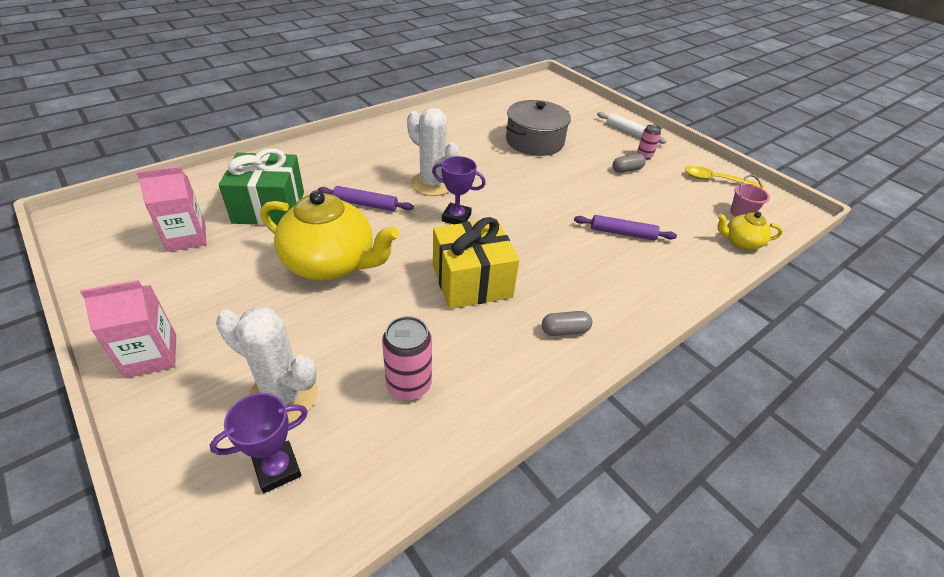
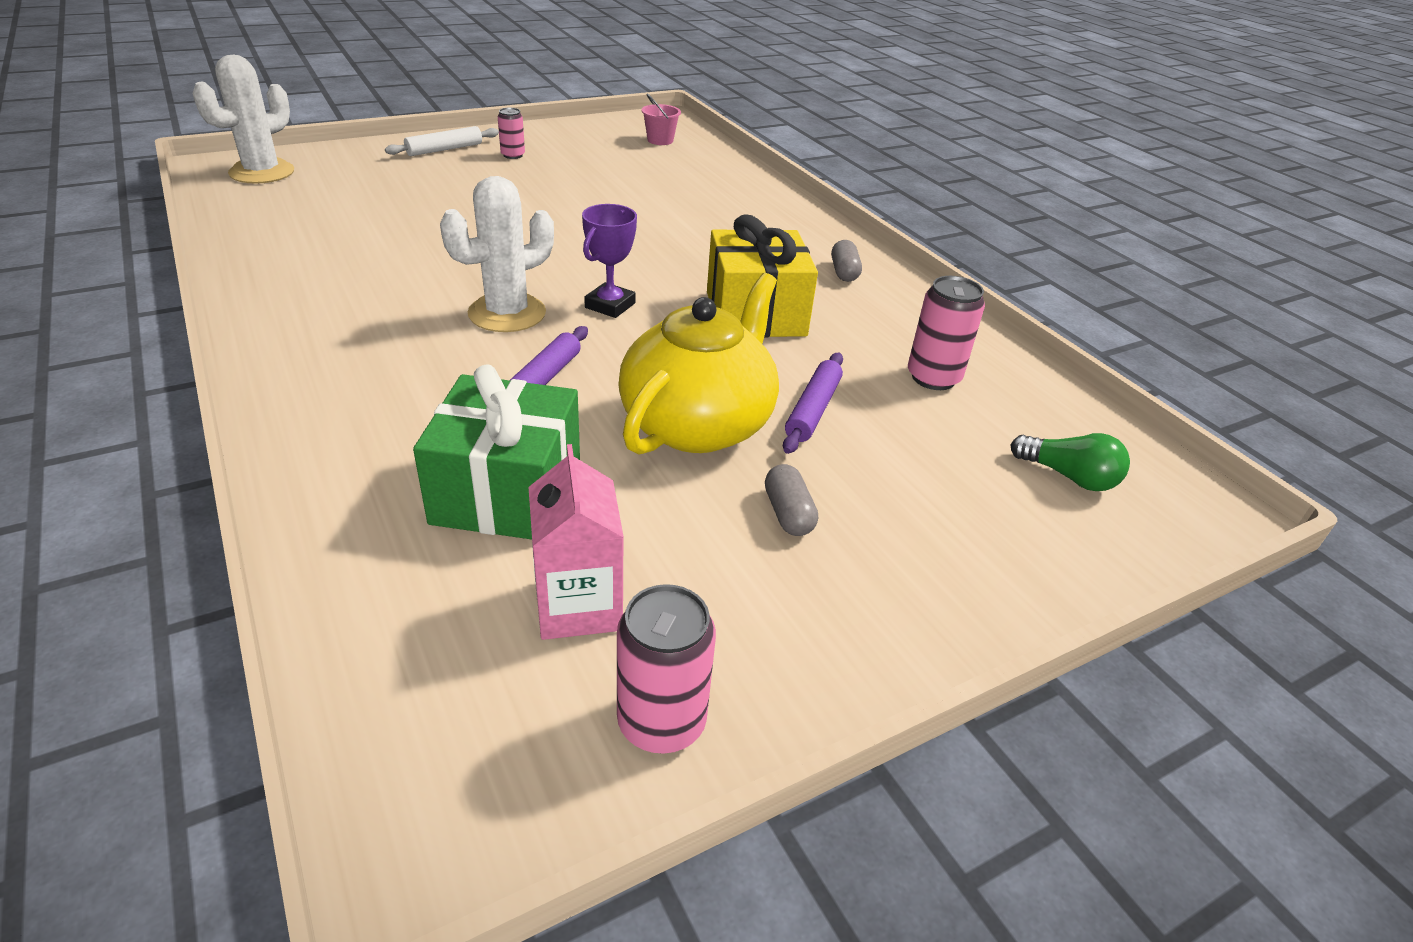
camera: 80 degrees left, 5 degrees down
(108, 268) = (661, 722): none -> pink can
(151, 355) = (906, 613): pink carton -> none
(277, 469) = (1069, 477): purple trophy -> green light bulb
(283, 396) = (965, 473): white cactus -> white cactus (262, 172)
(534, 141) = (425, 214): grey pot -> none
(622, 233) = (679, 206): purple rolling pin -> purple rolling pin (813, 410)
(627, 170) = (541, 173): grey capsule -> grey capsule (788, 513)
(716, 180) = (590, 134): yellow spoon -> none
(741, 242) = (711, 154): yellow teapot -> none

